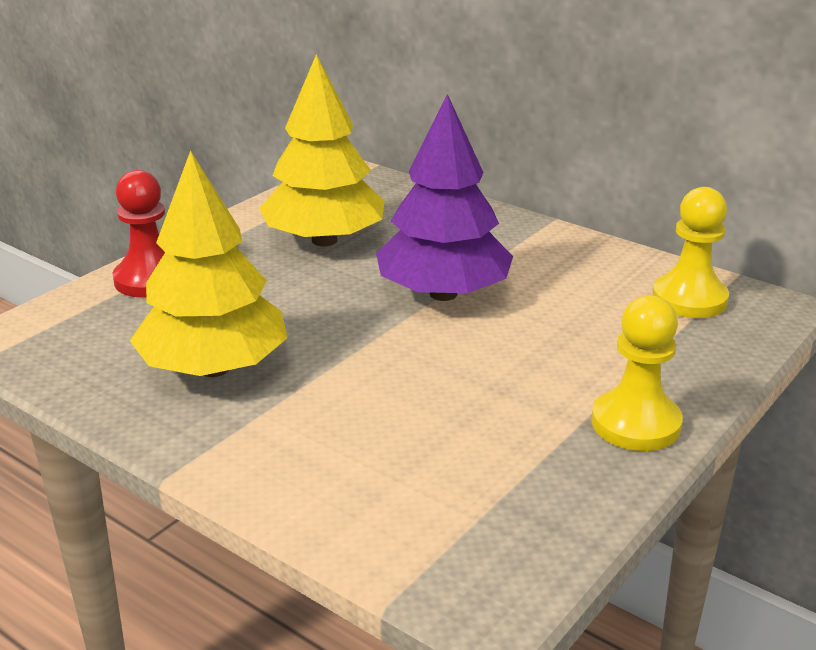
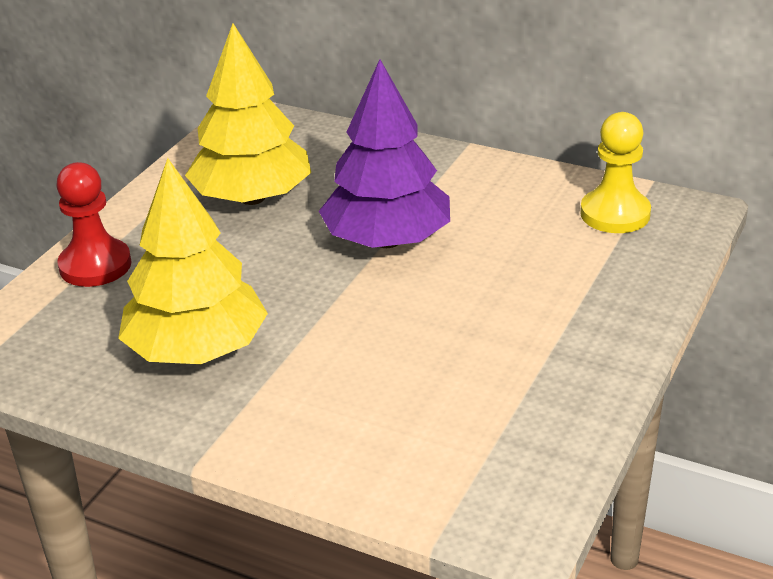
camera: 10 degrees left, 5 degrees up
(635, 424) = (597, 346): yellow pawn -> none

